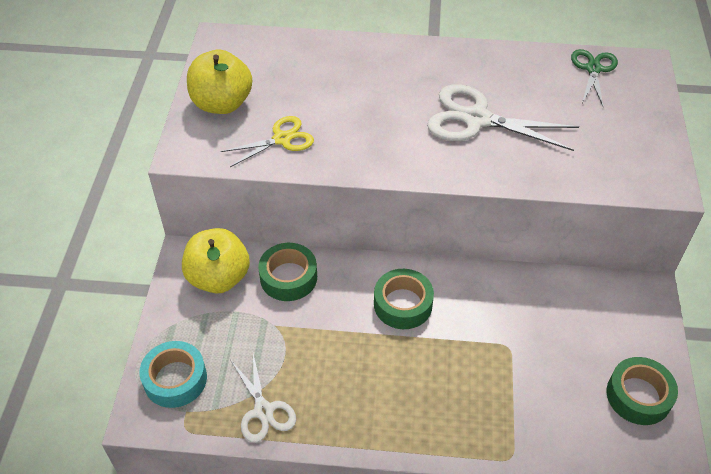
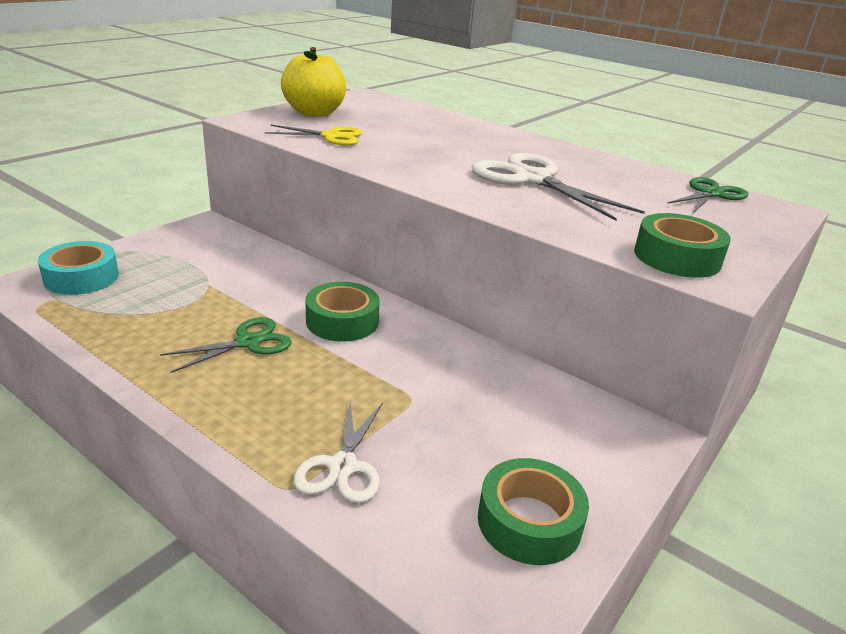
camera: 30 degrees right, 20 degrees down
(219, 278) = (210, 243): yellow apple -> none
(263, 411) = (111, 327): white scissors -> white scissors (342, 466)
(288, 277) = (265, 264): green tape -> green tape (677, 257)
(367, 364) = (248, 342): none -> green scissors

